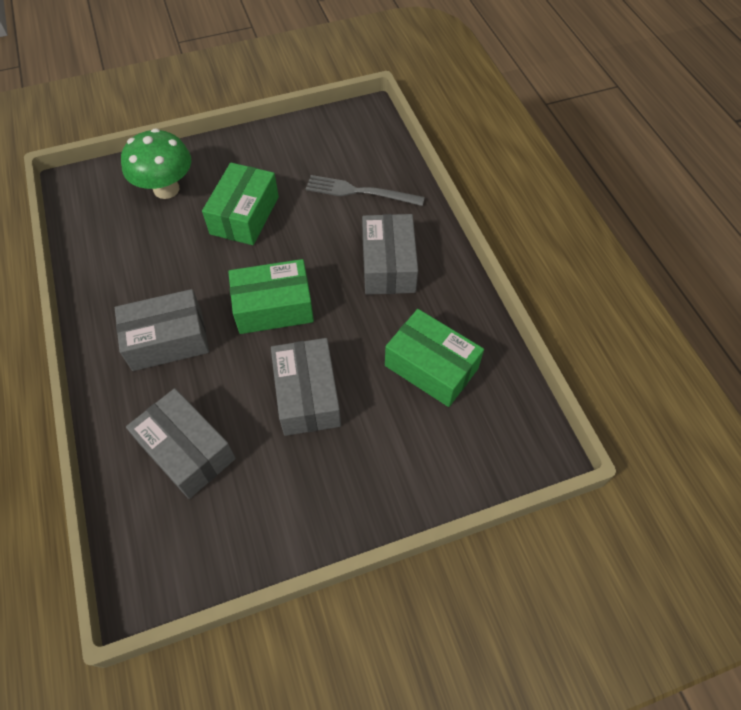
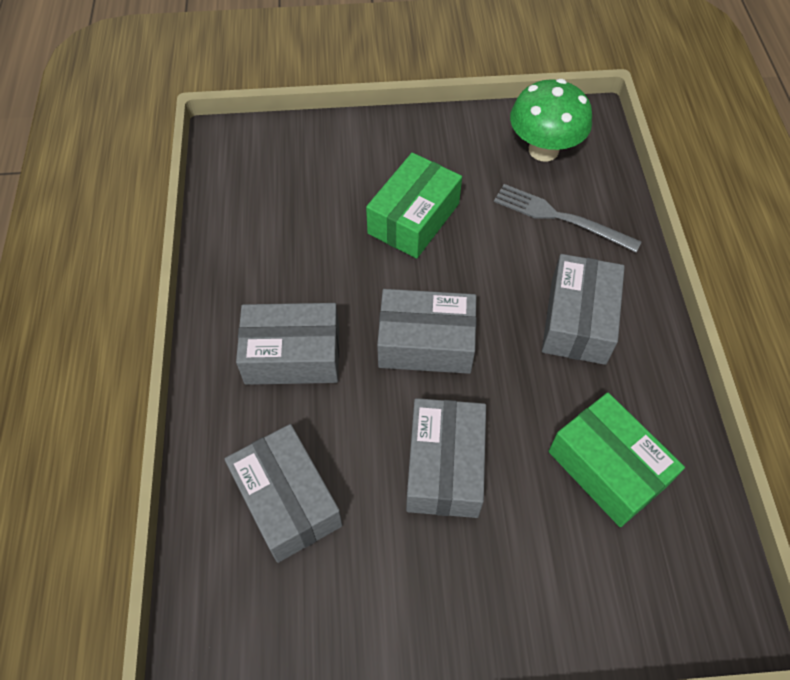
camera: 15 degrees right, 0 degrees up
(166, 189) = (328, 167): green mushroom -> green mushroom (543, 150)
(274, 307) = (426, 343): green box -> grey box

